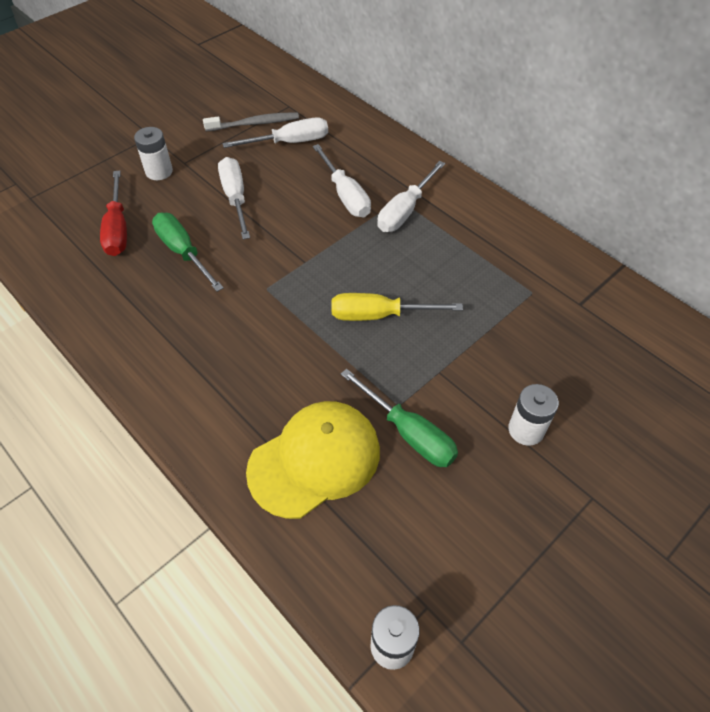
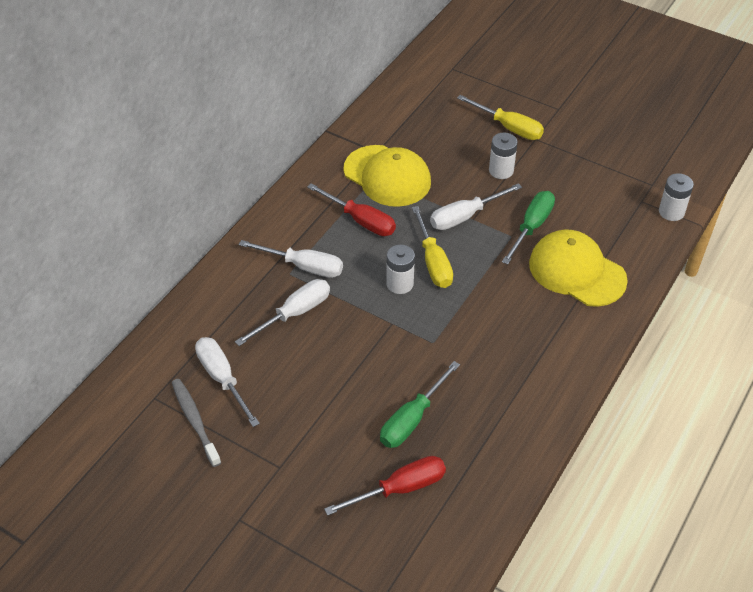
camera: 105 degrees left, 5 degrees down
(159, 171) = (301, 485): white battery -> white battery (400, 284)
(235, 198) = (323, 401): white screwdriver -> white screwdriver (465, 216)
(461, 266) = (361, 220): none -> red screwdriver
(533, 304) = (387, 176): none -> yellow cap
(621, 468) = (509, 127): none -> yellow screwdriver

